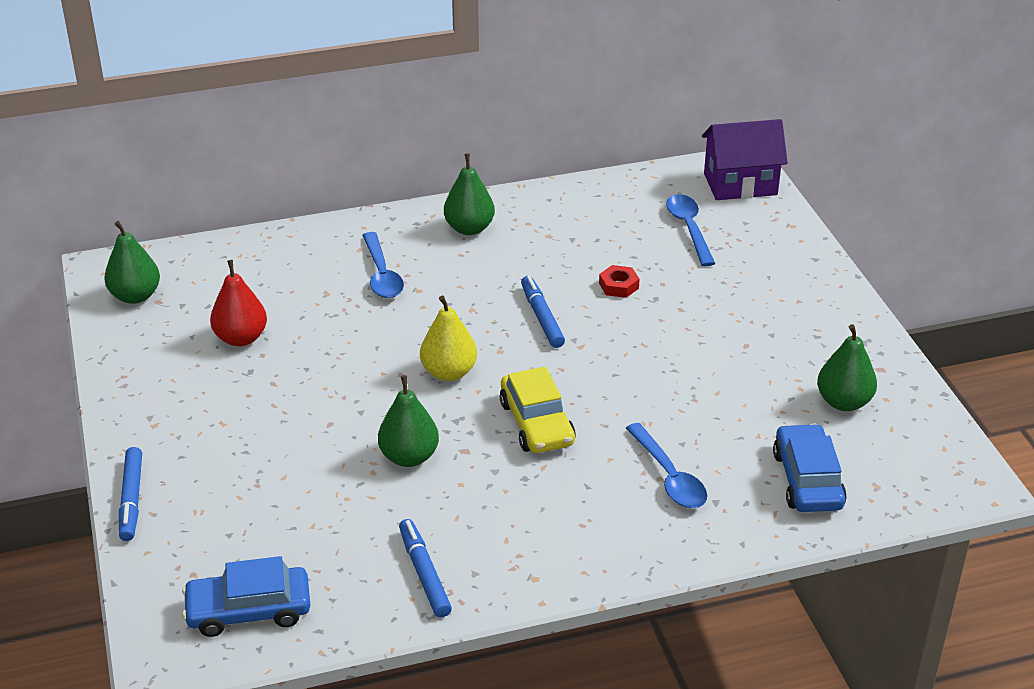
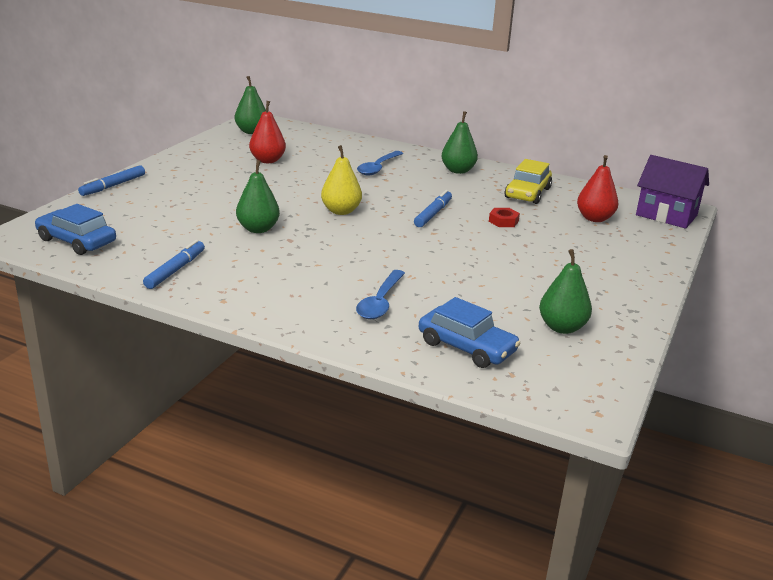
camera: 40 degrees right, 10 degrees down
(537, 423) = (348, 248): yellow car -> yellow car (527, 193)
(689, 229) = (594, 218): blue spoon -> red pear
(807, 480) = (467, 347): blue car -> blue car turned 90 degrees clockwise

